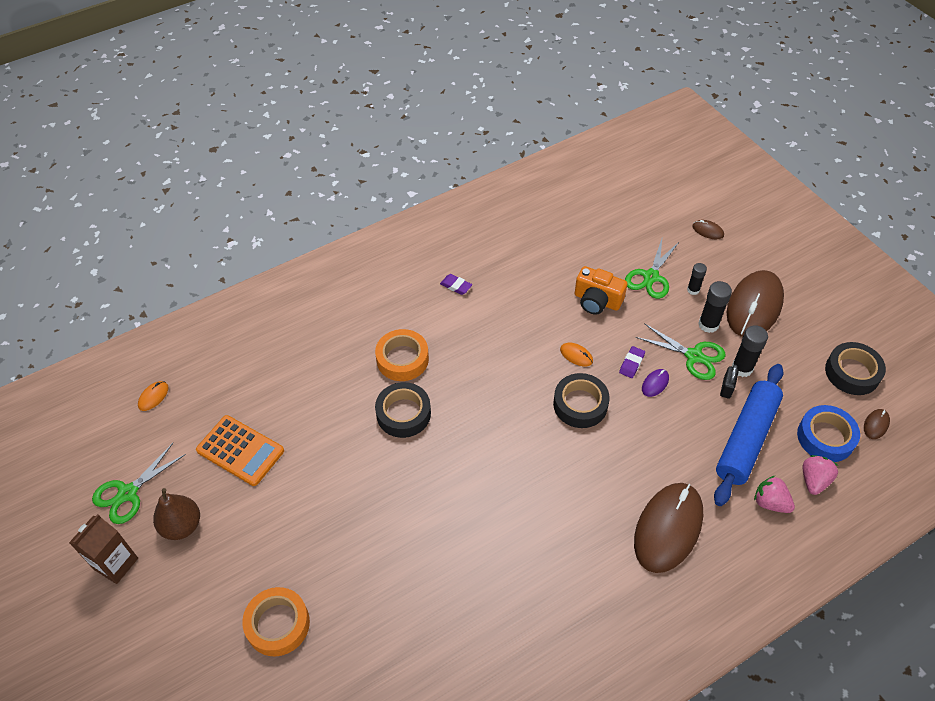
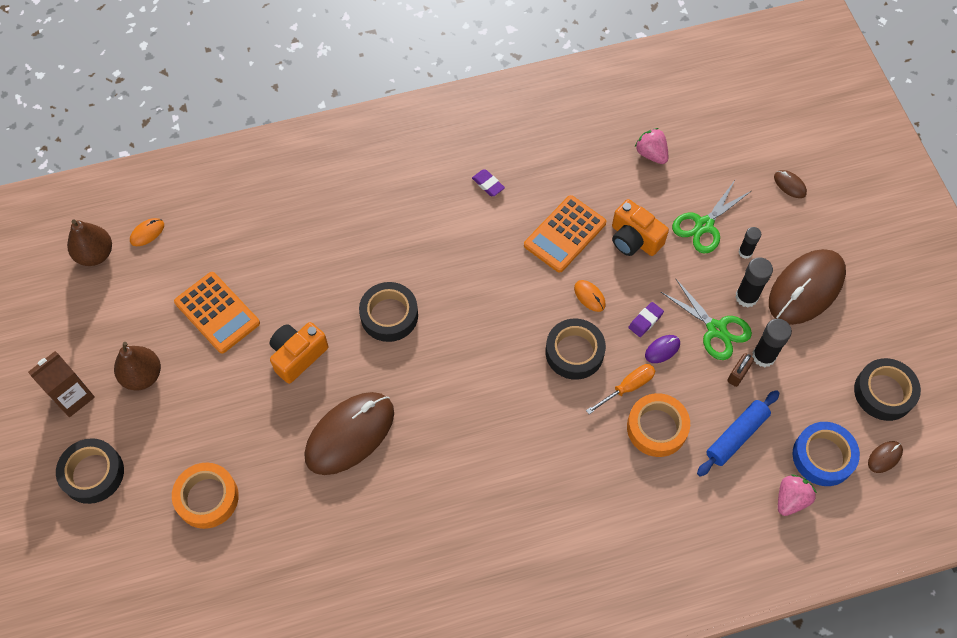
camera: 15 degrees right, 10 degrees up
(107, 427) = (95, 254): none -> brown pear
(128, 493) = (100, 329): green scissors -> none
(154, 632) = (93, 473): none -> black tape
(329, 470) = (298, 356): none -> orange camera
(402, 359) = (406, 255): orange tape -> orange tape (657, 428)
(536, 310) = (564, 234): none -> orange calculator
(637, 422) = (627, 387): none -> orange screwdriver
(668, 528) = (617, 508): brown mouse -> brown mouse (350, 434)
(726, 388) = (738, 374): black padlock -> brown padlock
(746, 439) = (736, 436): blue rolling pin -> blue rolling pin, size x0.63
(770, 502) = (734, 510): pink strawberry -> pink strawberry (651, 154)

